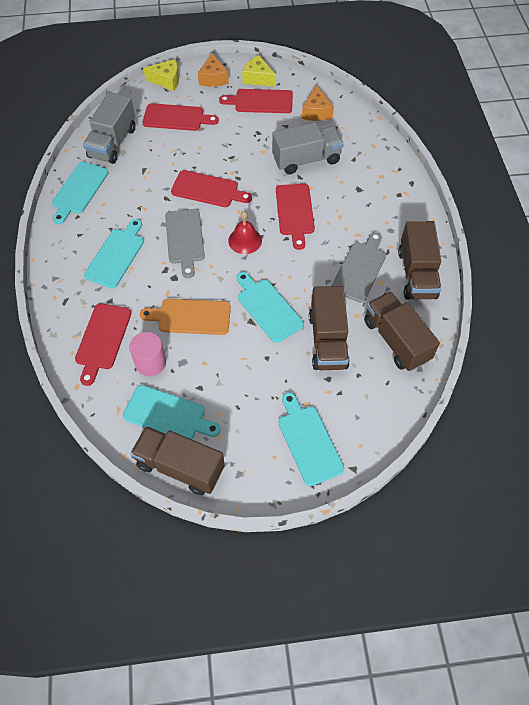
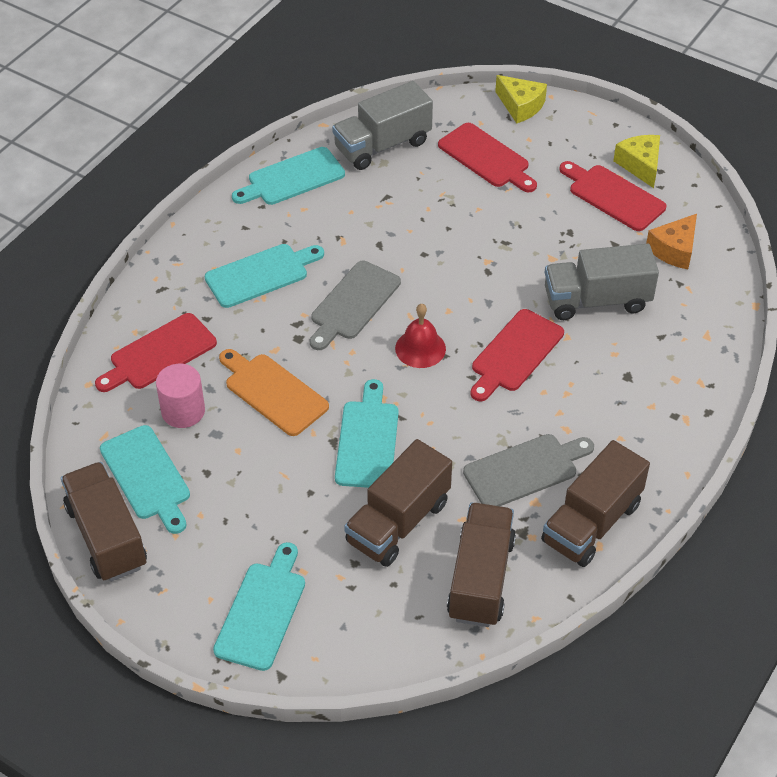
camera: 40 degrees right, 10 degrees down
(208, 189) = (437, 264): red cutting board -> none
(213, 78) = (582, 134): orange cheese -> none
(306, 160) = (596, 300): grey truck -> grey truck turned 150 degrees clockwise

